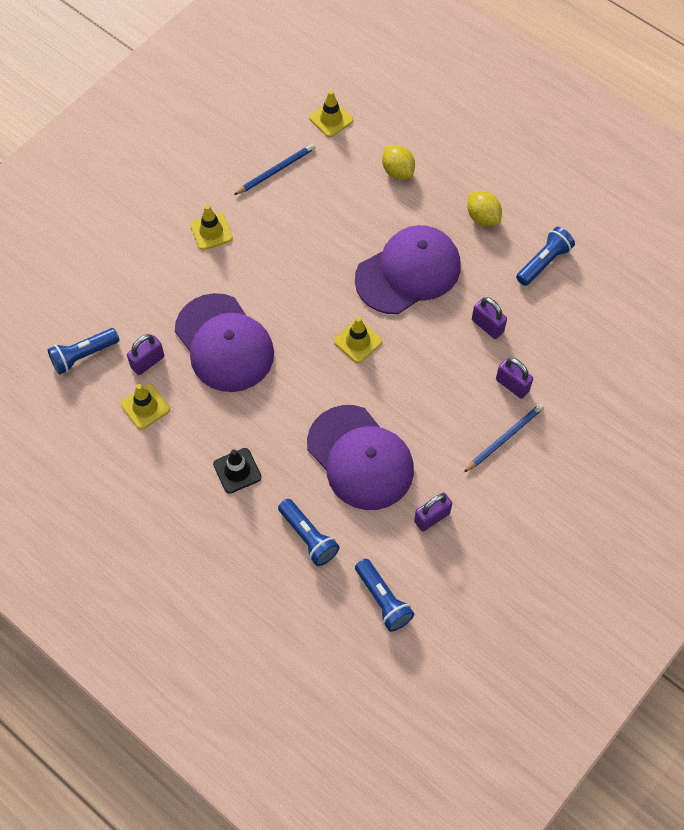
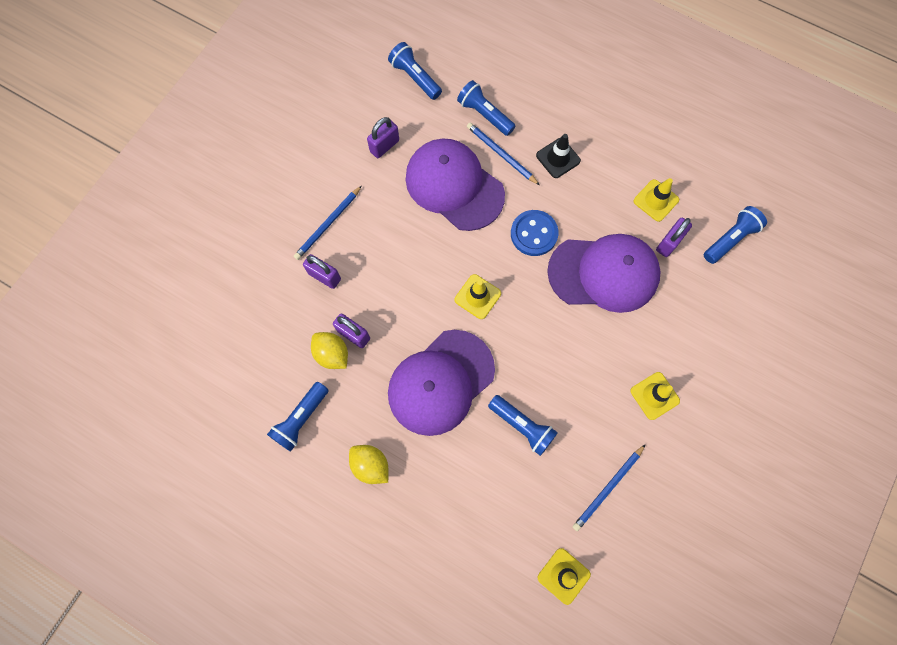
camera: 170 degrees right, 10 degrees up
(224, 343) = (604, 273): purple cap -> purple cap turned 135 degrees clockwise
(285, 393) = (534, 234): none -> blue button
(300, 486) = (501, 154): none -> blue pencil
(339, 226) = (522, 426): none -> blue flashlight
(397, 171) = (473, 512): yellow lemon -> yellow lemon (332, 354)

